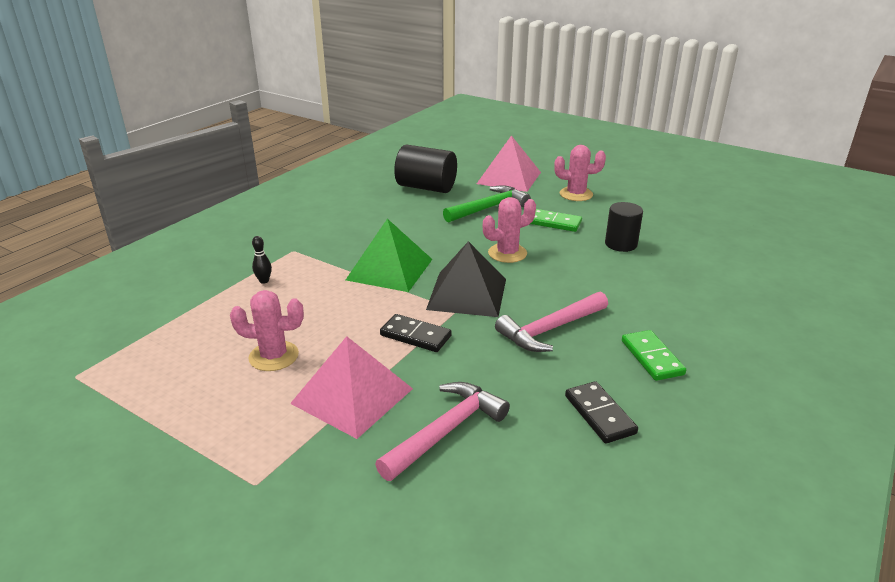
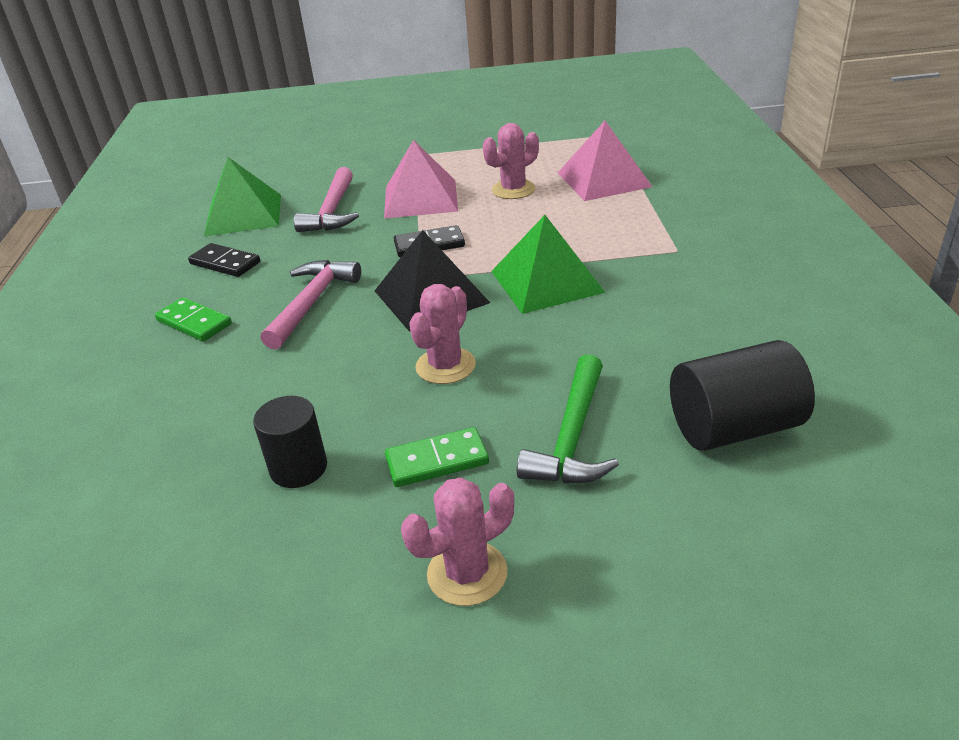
camera: 145 degrees right, 5 degrees up
(264, 281) = (635, 218): black bowling pin -> none
(509, 177) = (651, 552): pink pyramid -> pink pyramid (604, 179)
(542, 492) = (243, 214): none -> green pyramid

